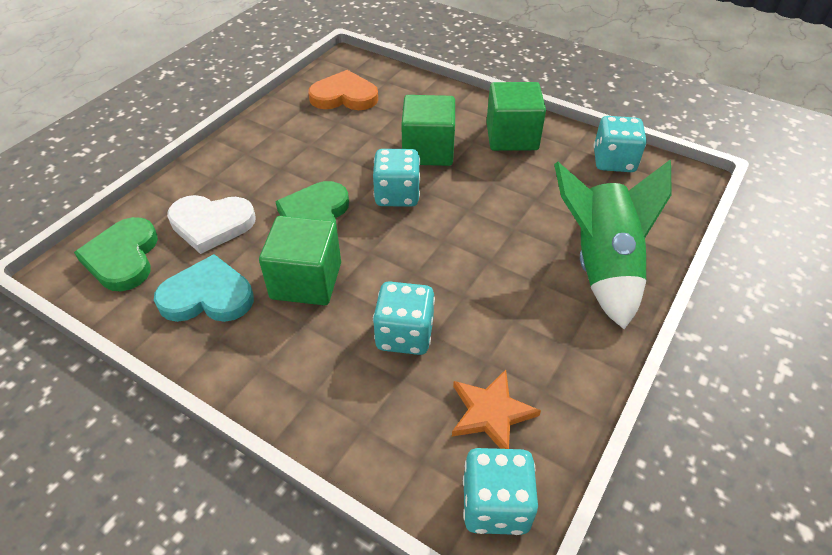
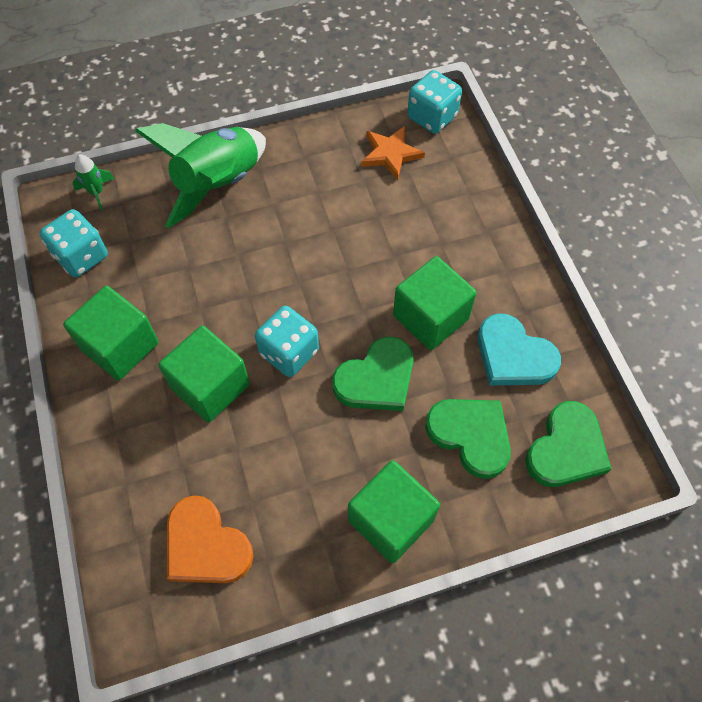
camera: 140 degrees left, 15 degrees up
(211, 224) = (470, 435): white heart -> green heart
(239, 156) = (391, 520): none -> green cube
(404, 335) = (396, 229): turquoise dice -> none
(675, 201) = (97, 192): none -> green rocket

